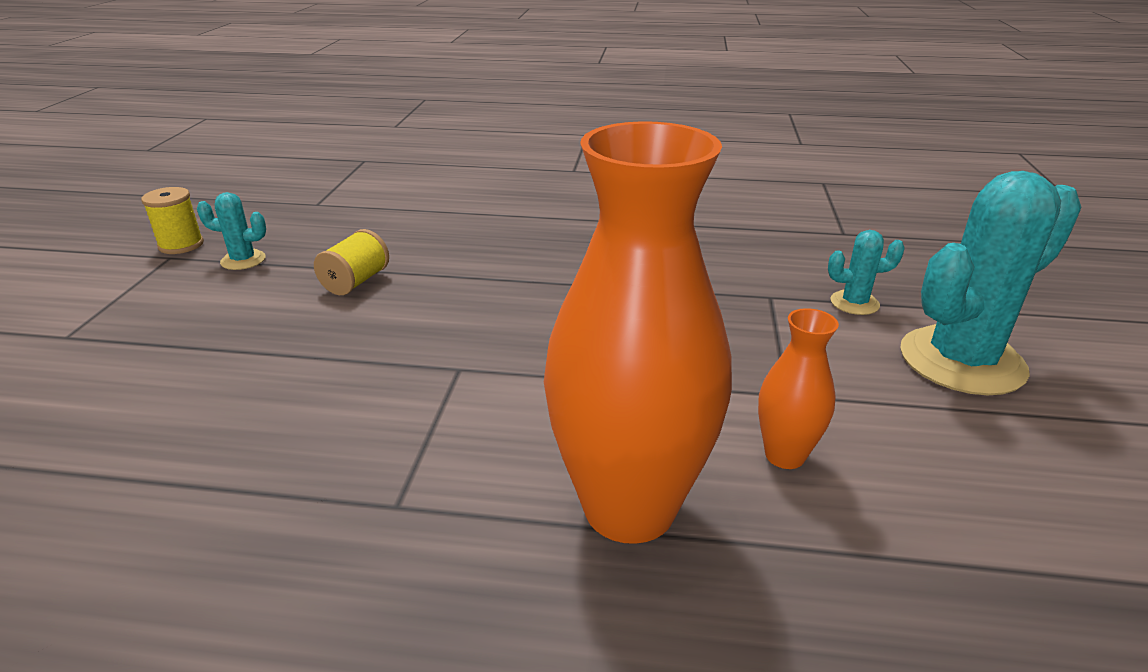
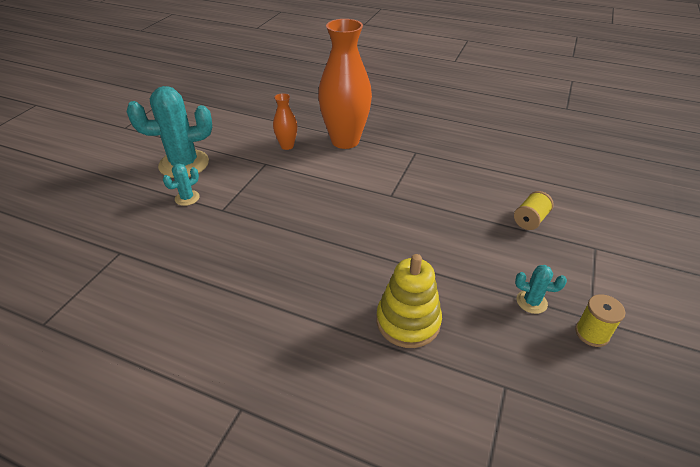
camera: 165 degrees left, 10 degrees up
(356, 282) = (447, 263): yellow spool -> yellow spool (530, 220)
(419, 227) = (408, 321): none -> yellow stacking toy
(854, 303) = (187, 198): turquoise cactus -> turquoise cactus turned 60 degrees counterclockwise

